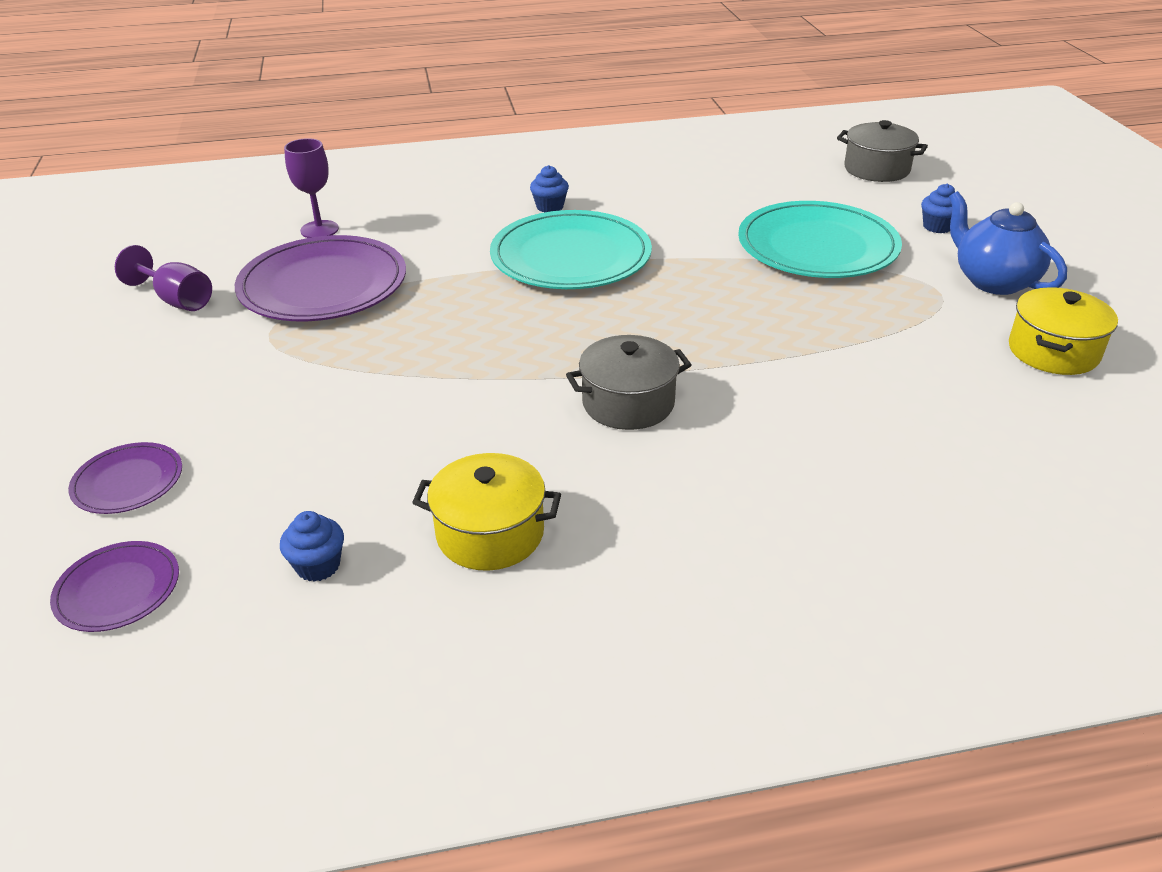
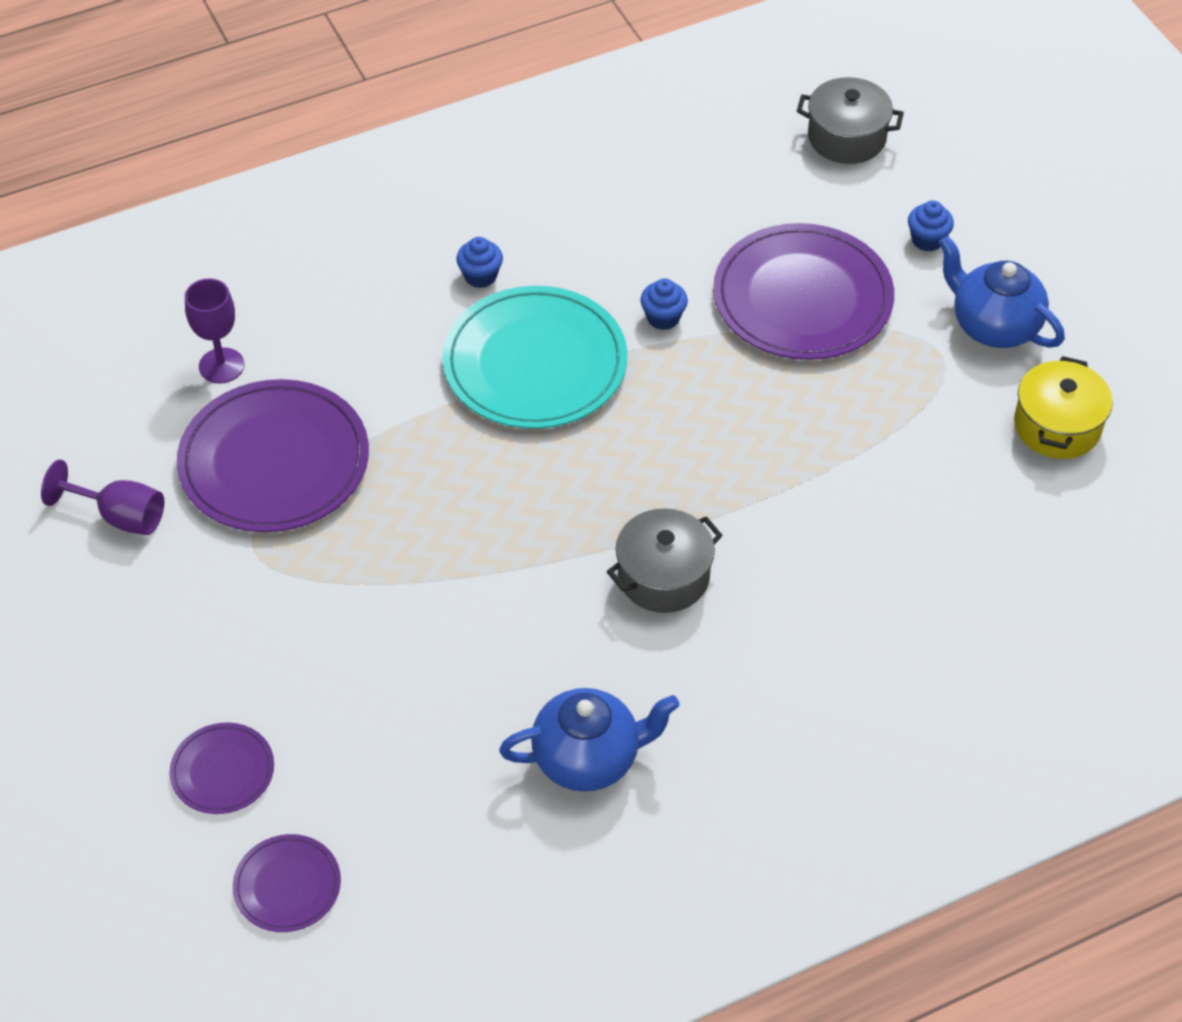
camera: 15 degrees left, 15 degrees up
(318, 566) = (451, 824): blue cupcake -> blue cupcake (663, 318)
(490, 533) = (588, 758): yellow pot -> blue teapot
(817, 246) = (802, 297): turquoise plate -> purple plate

